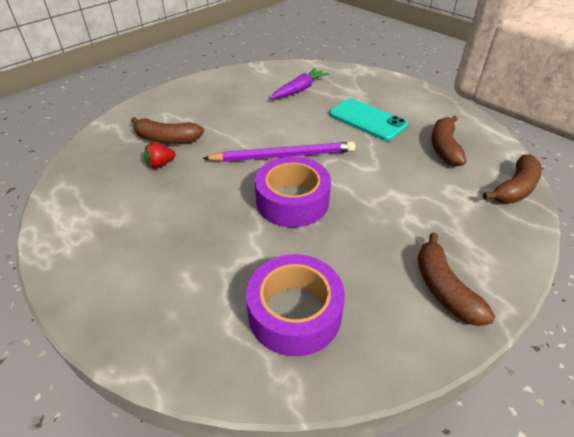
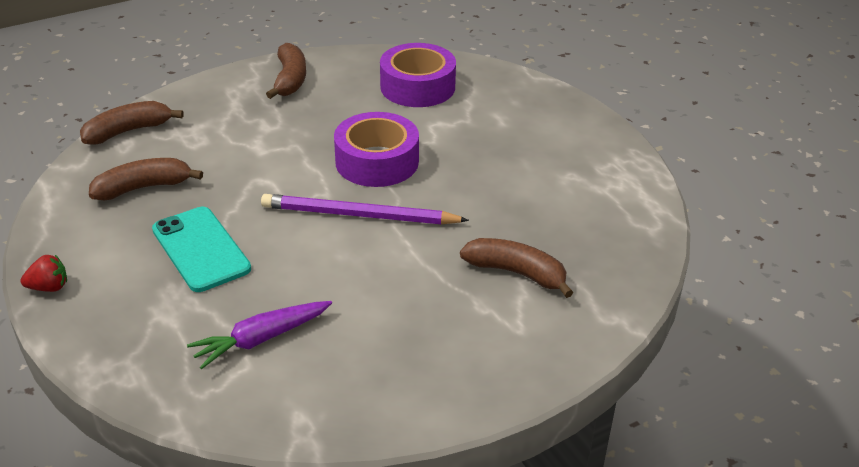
camera: 165 degrees left, 5 degrees down
(160, 164) = (526, 233): red strawberry -> red strawberry (49, 287)
(444, 147) = (143, 187): brown banana -> brown banana turned 135 degrees counterclockwise

